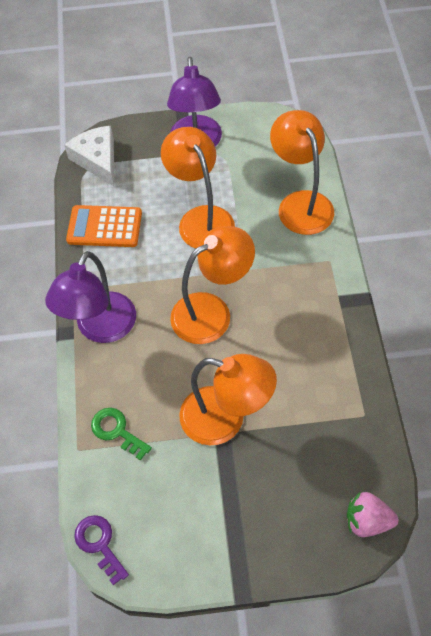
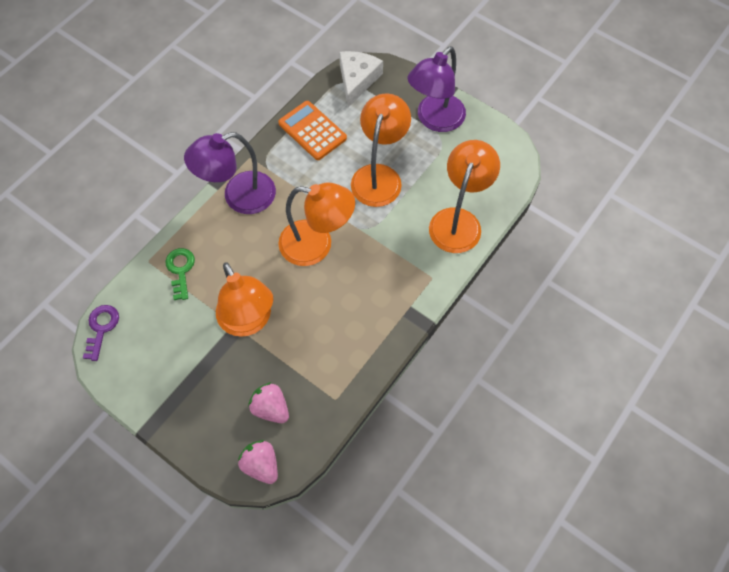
camera: 40 degrees right, 5 degrees up
(323, 470) = (271, 408): none -> pink strawberry

